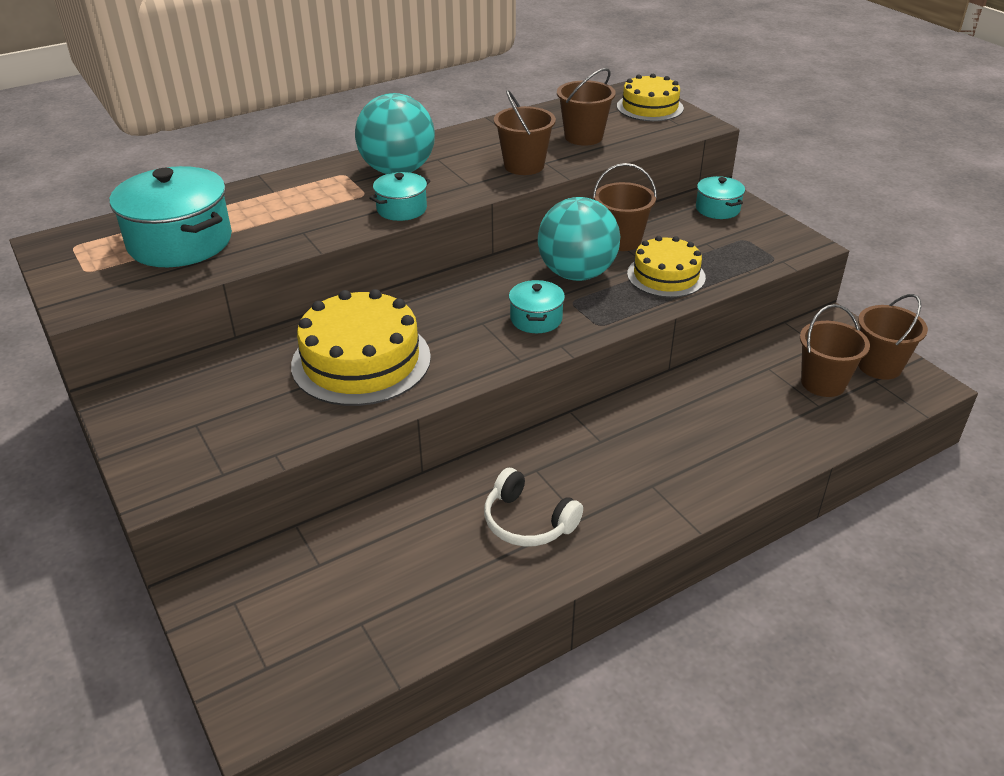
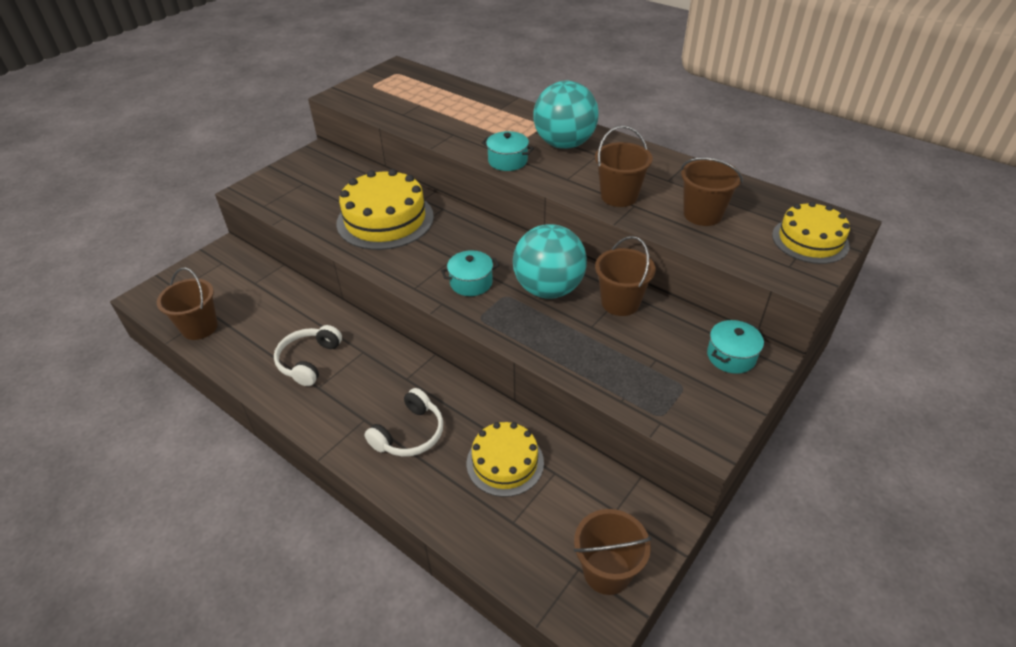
camera: 70 degrees right, 5 degrees up
(180, 242) = (418, 100): turquoise pot -> none
(666, 275) = (578, 342): yellow cake -> yellow cake (505, 462)
(686, 453) = (409, 433): none -> white headphones
(823, 383) = (551, 521): brown bucket -> brown bucket (199, 327)

